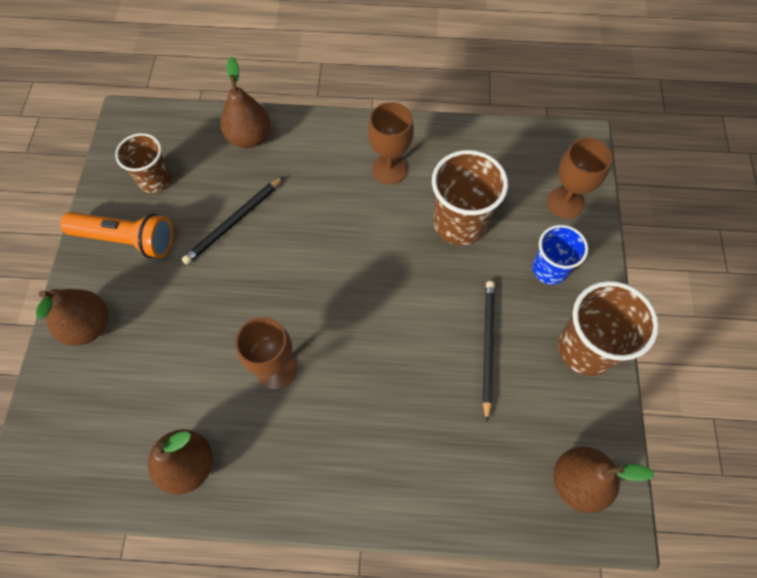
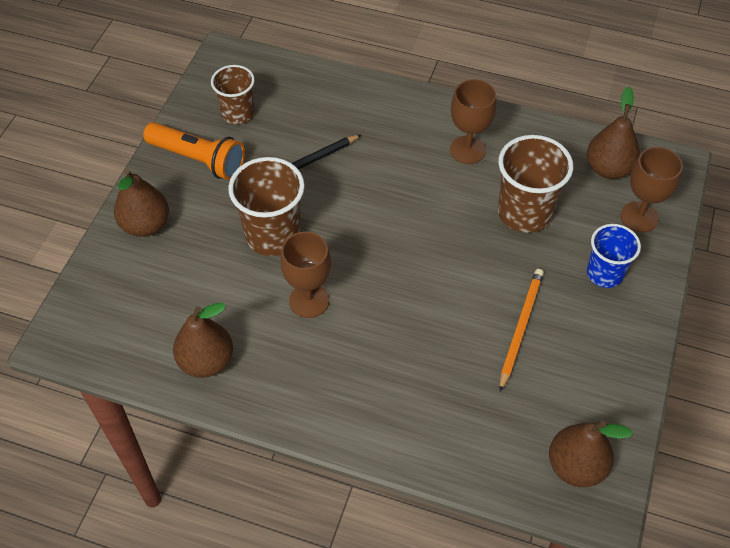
camera: 15 degrees right, 10 degrees down
(249, 137) = (337, 94): brown pear -> brown pear (608, 168)
(487, 346) = (520, 328): black pencil -> orange pencil
(586, 348) = (621, 352): brown cup -> brown cup (273, 235)

